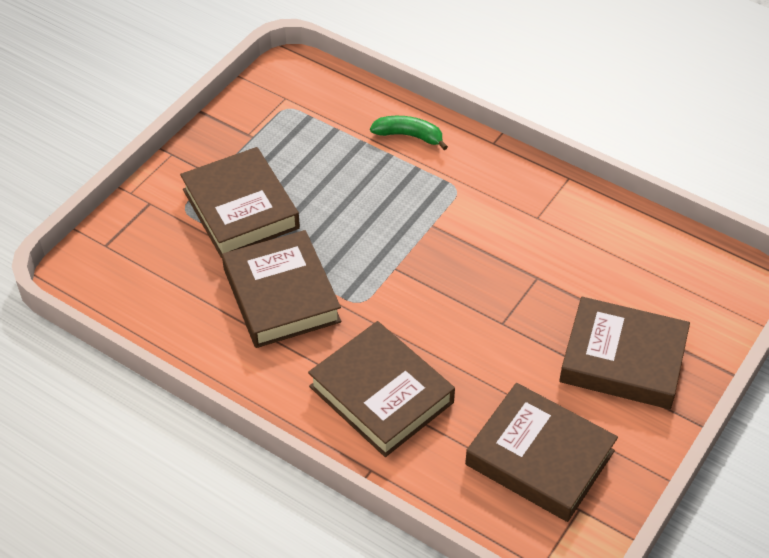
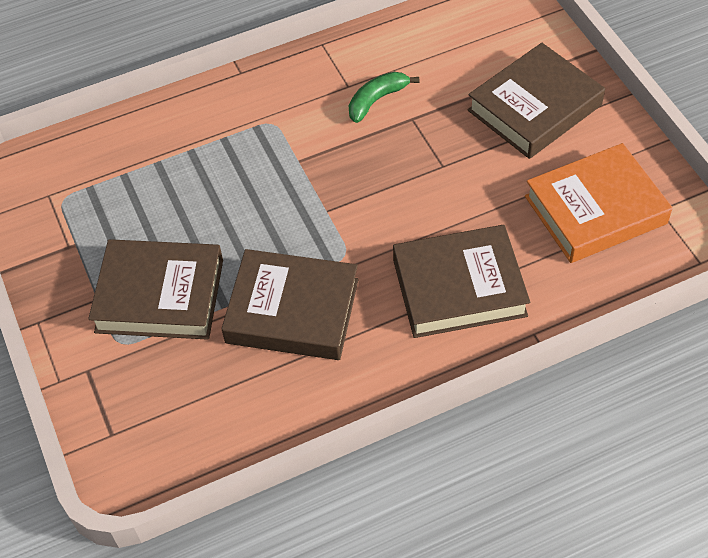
camera: 55 degrees left, 5 degrees up
(409, 136) = (181, 125): green banana -> green banana (376, 100)
(540, 457) = (595, 209): brown book -> orange book

